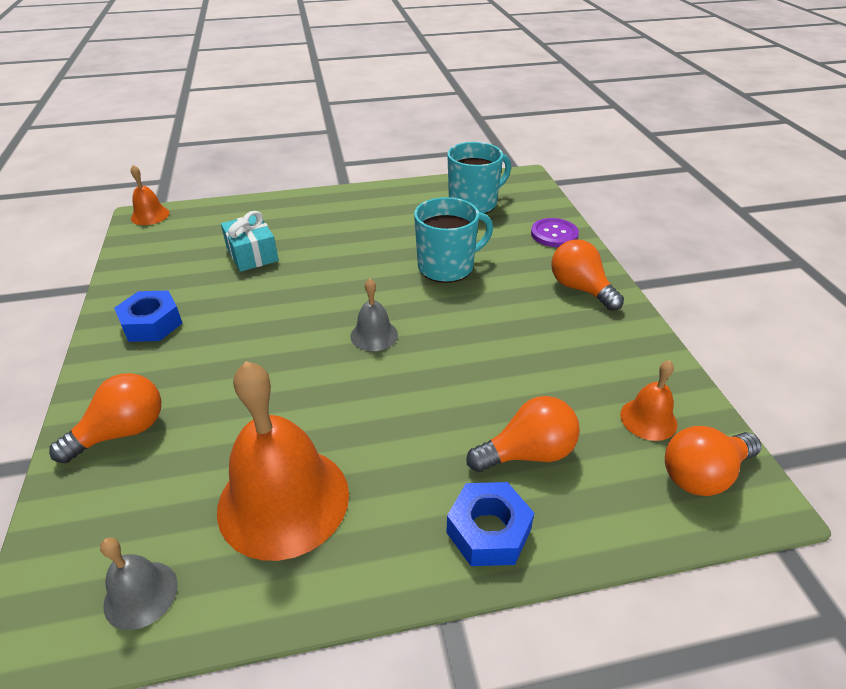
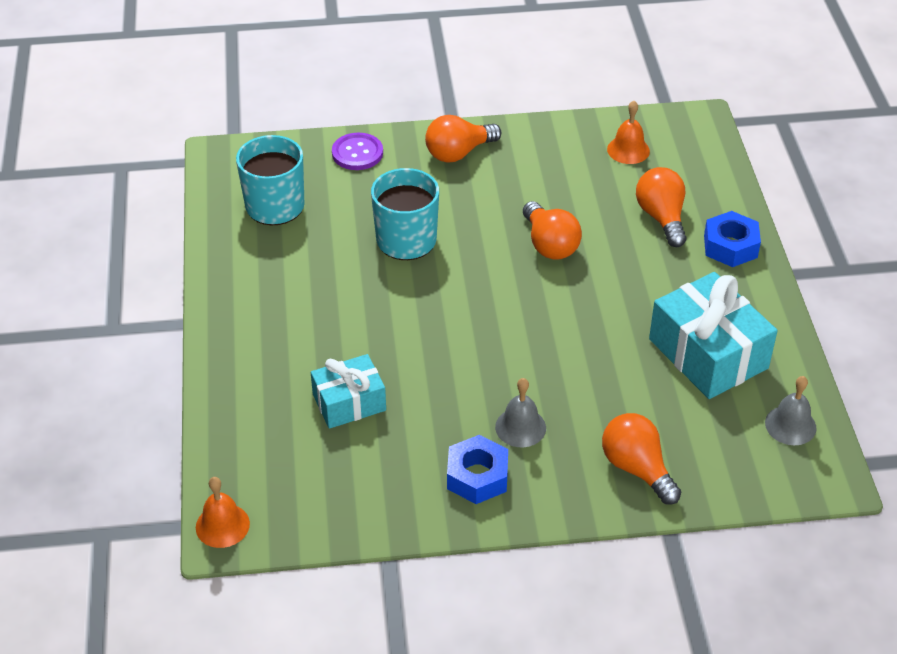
camera: 85 degrees left, 5 degrees up
(283, 500) = (708, 353): orange bell -> turquoise gift
(374, 335) = (514, 298): grey bell -> grey bell (520, 427)
(703, 474) = (680, 137): orange light bulb -> orange light bulb (549, 244)

